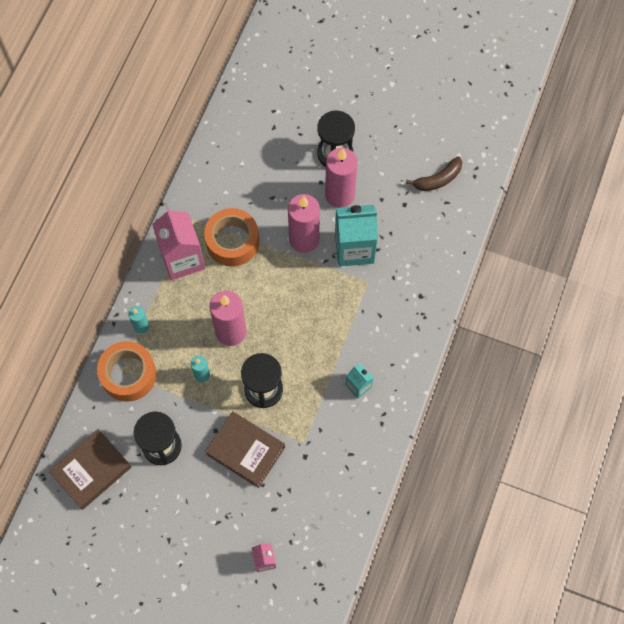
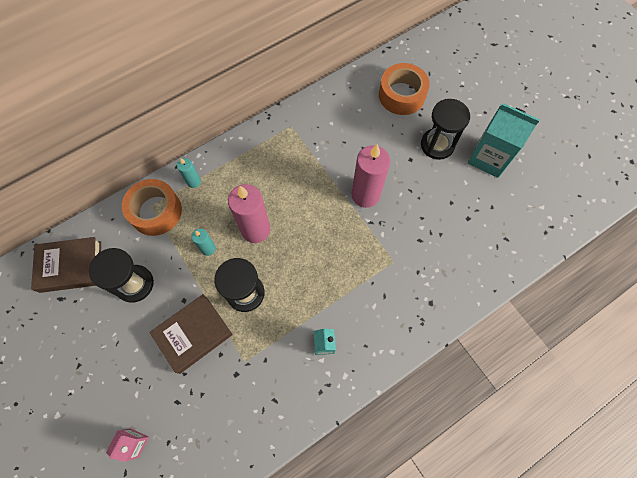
camera: 35 degrees right, 0 degrees up
(182, 259) = (262, 151): pink carton -> none
(232, 241) = (309, 162): orange tape -> orange tape (401, 95)
(246, 450) = (193, 334): brown book -> brown book turned 75 degrees clockwise
(340, 195) = (419, 178): pink candle -> none
(354, 248) = (401, 227): turquoise carton -> turquoise carton (489, 158)
(438, 179) = (511, 215): brown banana -> none

